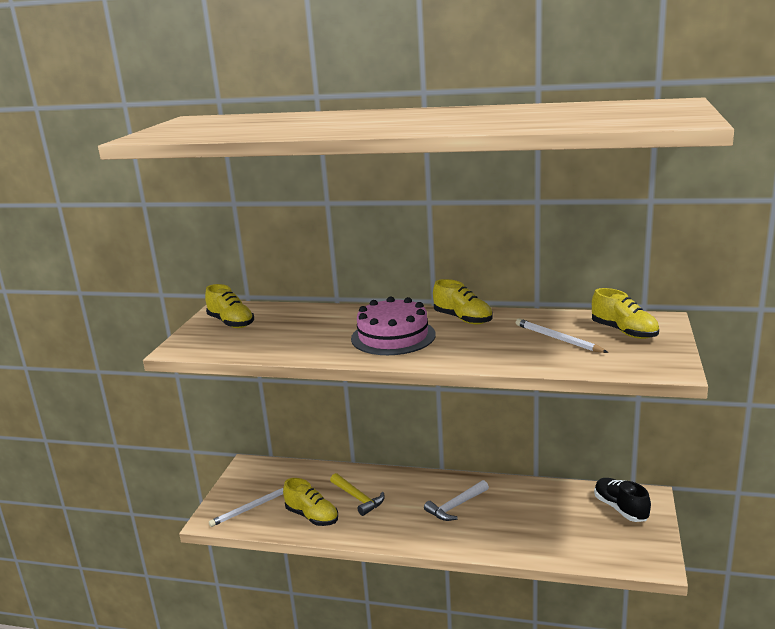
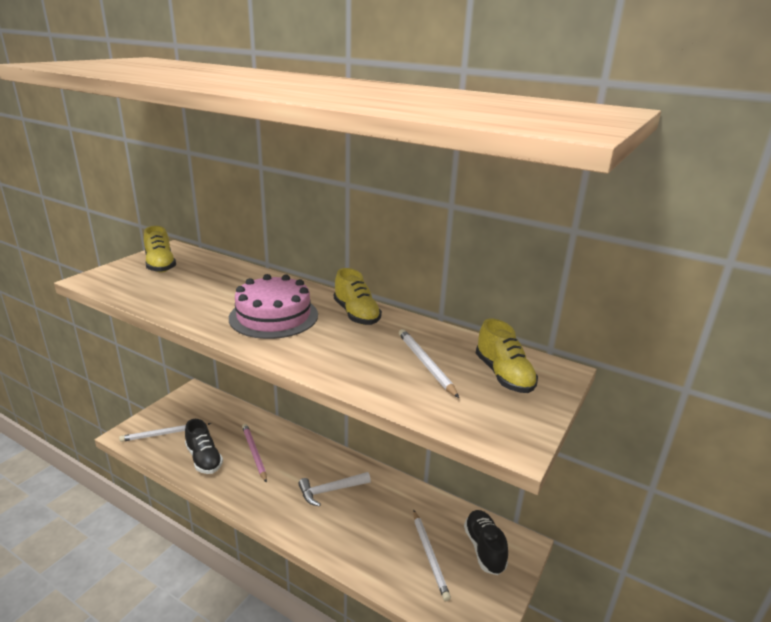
camera: 15 degrees right, 5 degrees up
(312, 516) = (204, 459): yellow shoe -> black shoe
(358, 498) = (254, 453): yellow hammer -> pink pencil
(579, 527) = (430, 555): none -> white pencil

